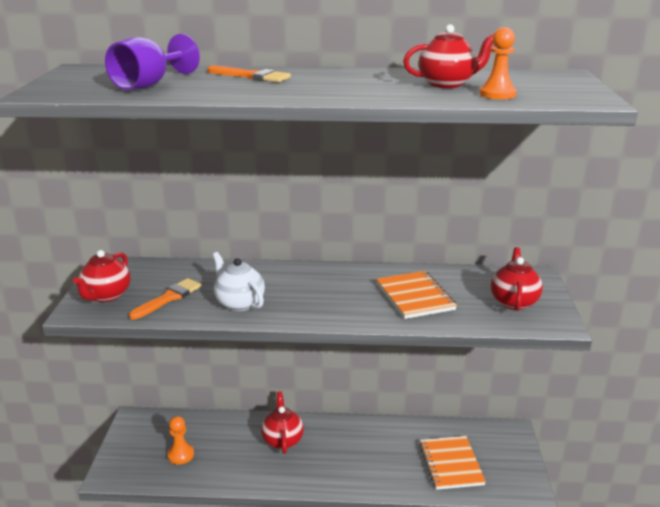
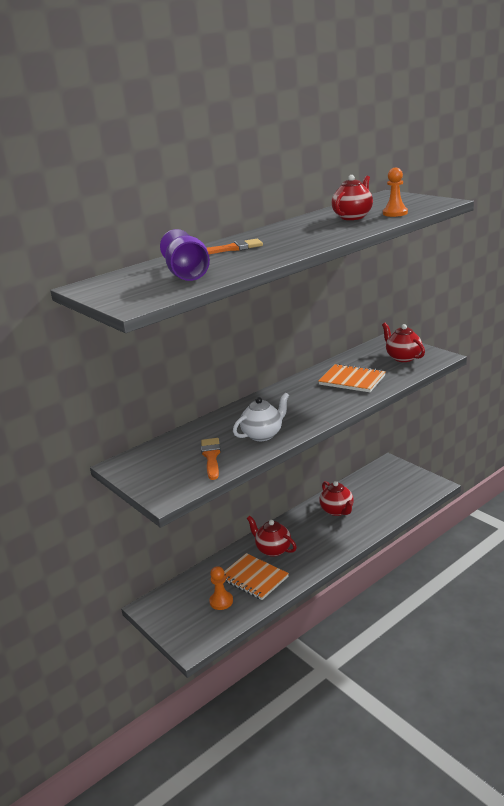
camera: 40 degrees left, 0 degrees up
(106, 295) = (164, 479): red teapot -> red teapot (337, 511)
(239, 303) = (263, 435): white teapot -> white teapot turned 135 degrees clockwise
(451, 464) = (383, 498): orange notebook -> orange notebook (253, 578)

